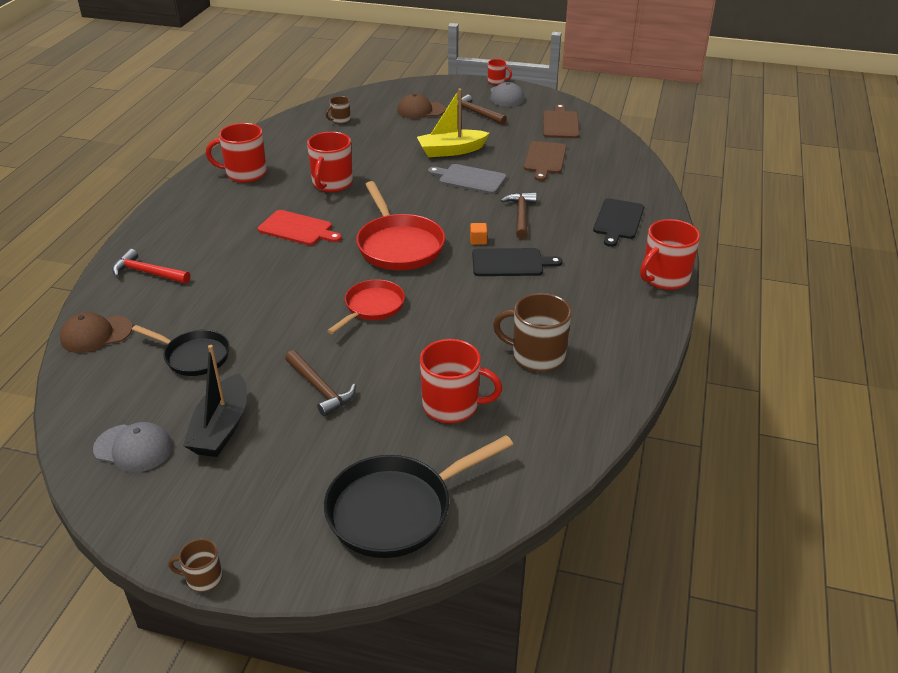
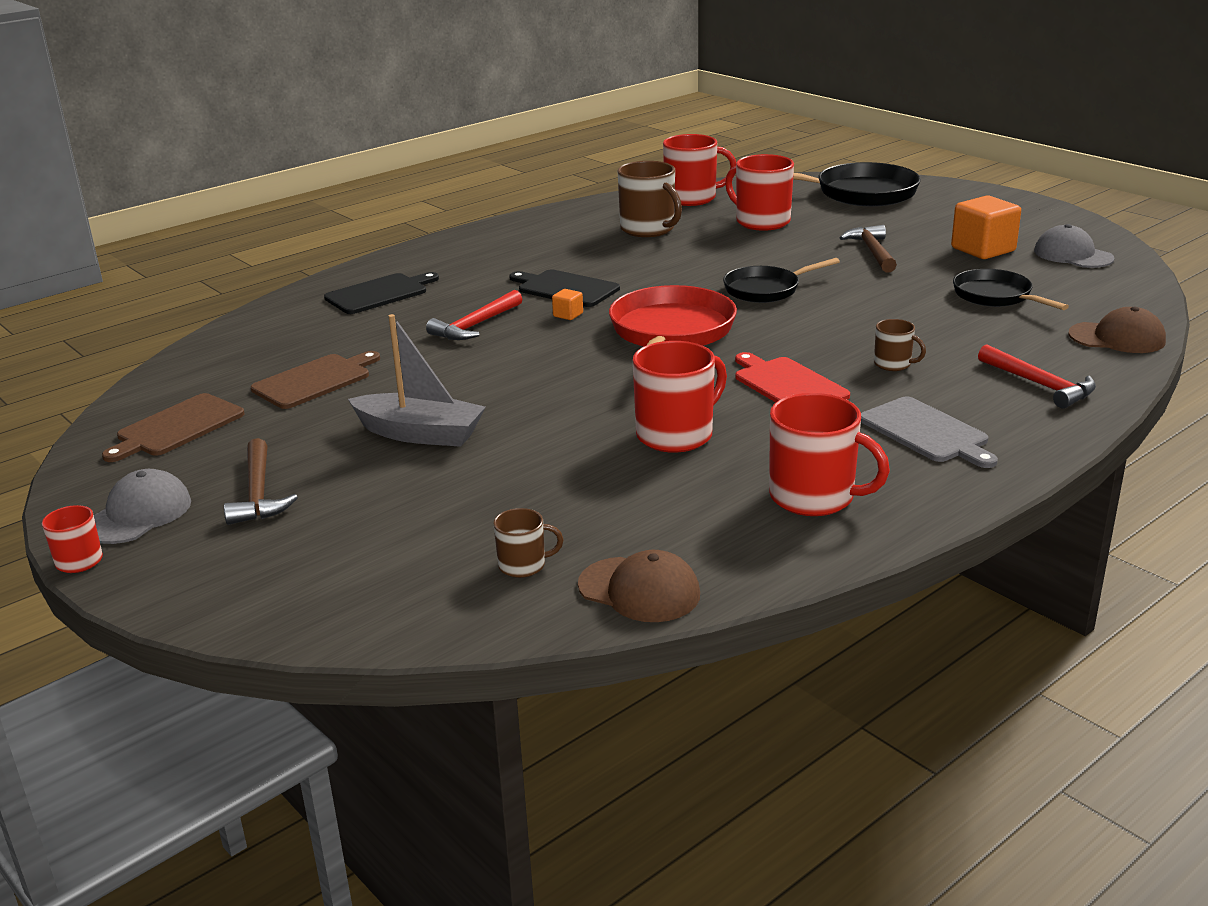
camera: 145 degrees left, 10 degrees down
(203, 578) = (1022, 196): brown mug -> brown mug (893, 364)
(221, 428) = (983, 249): black boat -> orange cube
(372, 307) = (766, 289): red pan -> black pan
(420, 110) = (340, 536): brown cap -> brown cap (639, 590)
(451, 151) = (420, 434): yellow boat -> grey boat
(470, 179) = (464, 384): grey cutting board -> grey cutting board (926, 432)
(521, 215) = (476, 325): brown hammer -> red hammer
(664, 278) = (438, 245): red mug -> red mug (692, 198)

